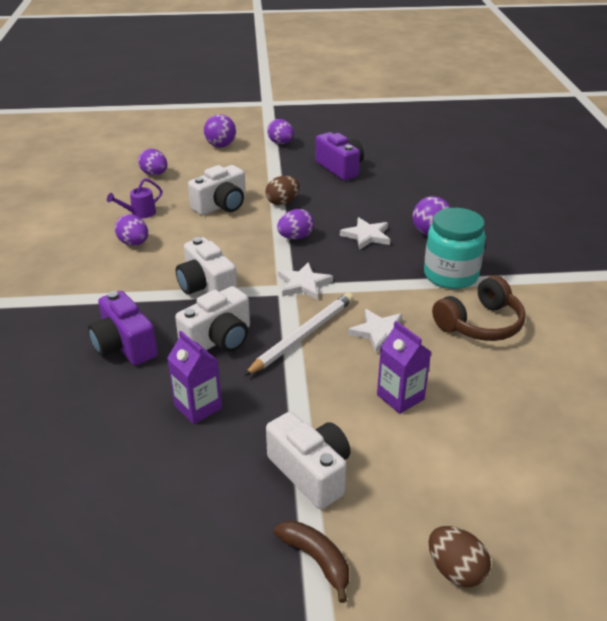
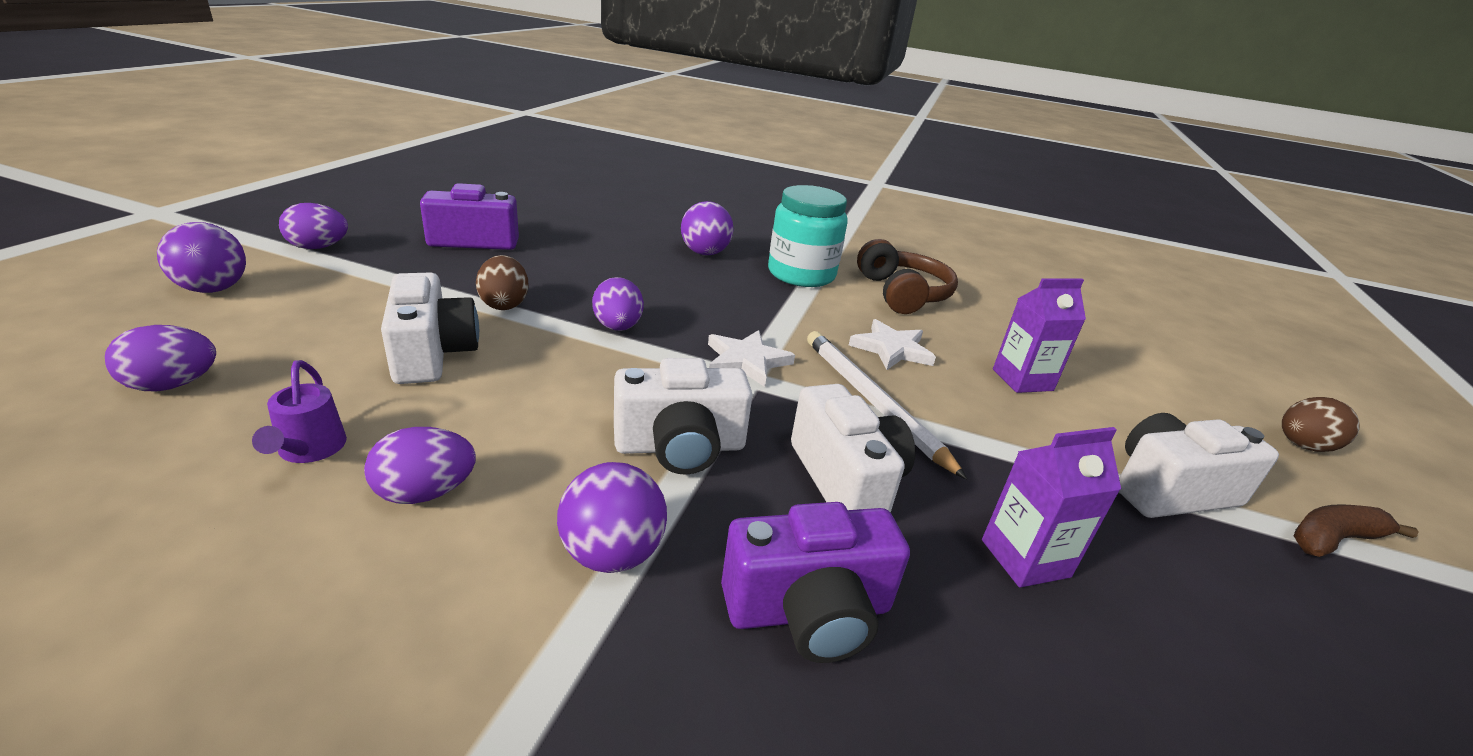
camera: 70 degrees left, 5 degrees down
(127, 292) = (612, 554): none -> purple ball
(366, 236) = (670, 284): white star -> none

